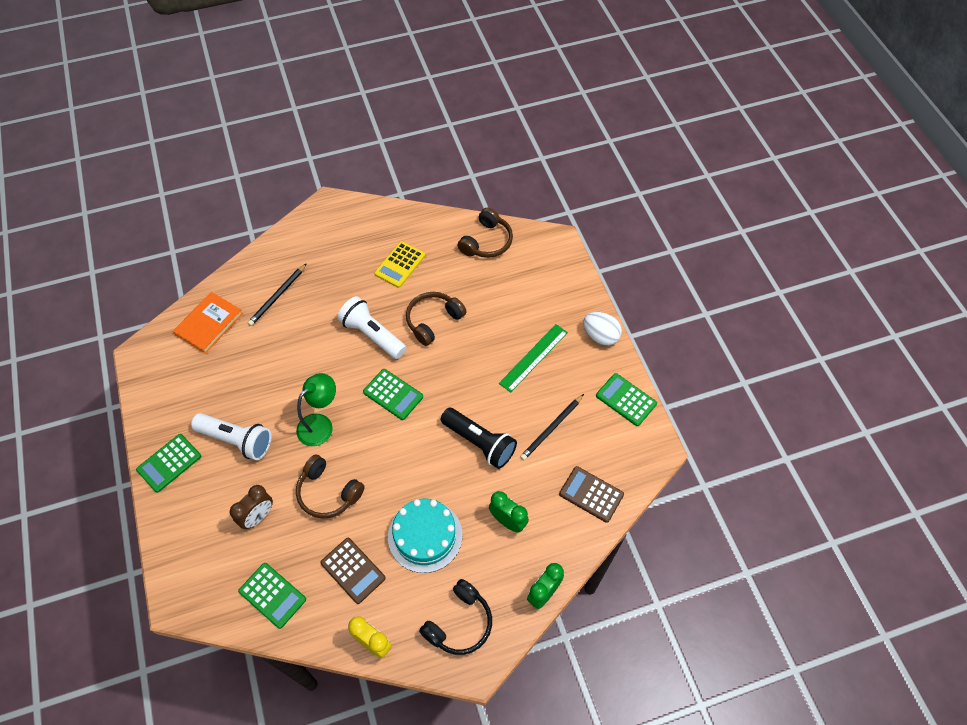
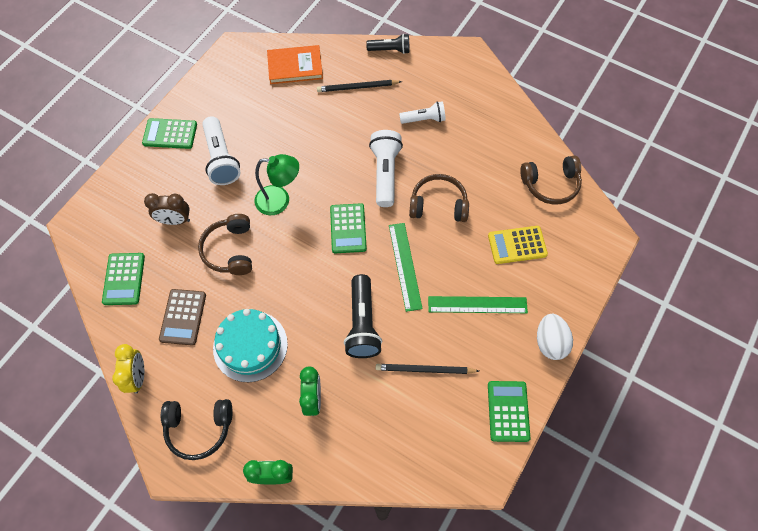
camera: 50 degrees right, 5 degrees up
(269, 250) = (390, 50): none -> black flashlight
(353, 275) = (424, 119): none -> white flashlight
(400, 264) = (465, 142): yellow calculator -> yellow calculator (517, 245)
(460, 380) = (405, 266): none -> green ruler
(591, 494) = (392, 449): brown calculator -> none

